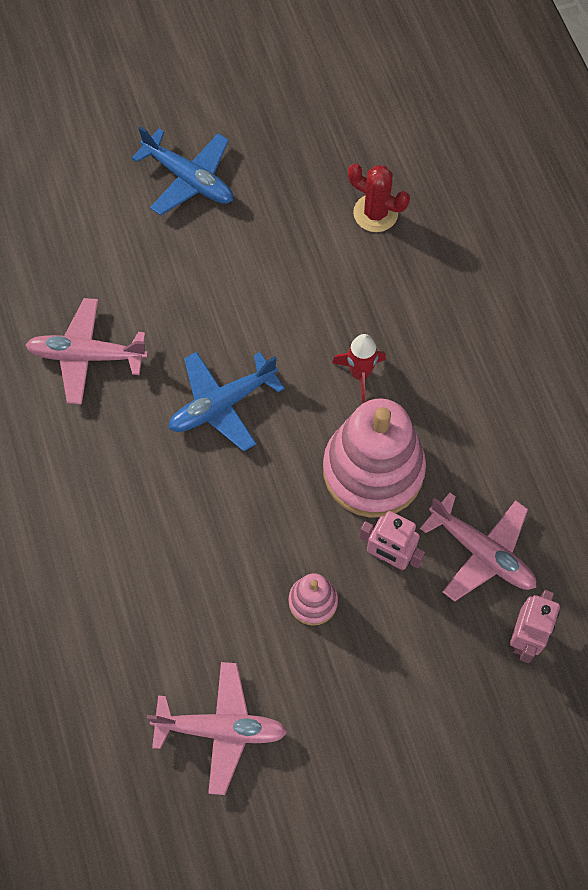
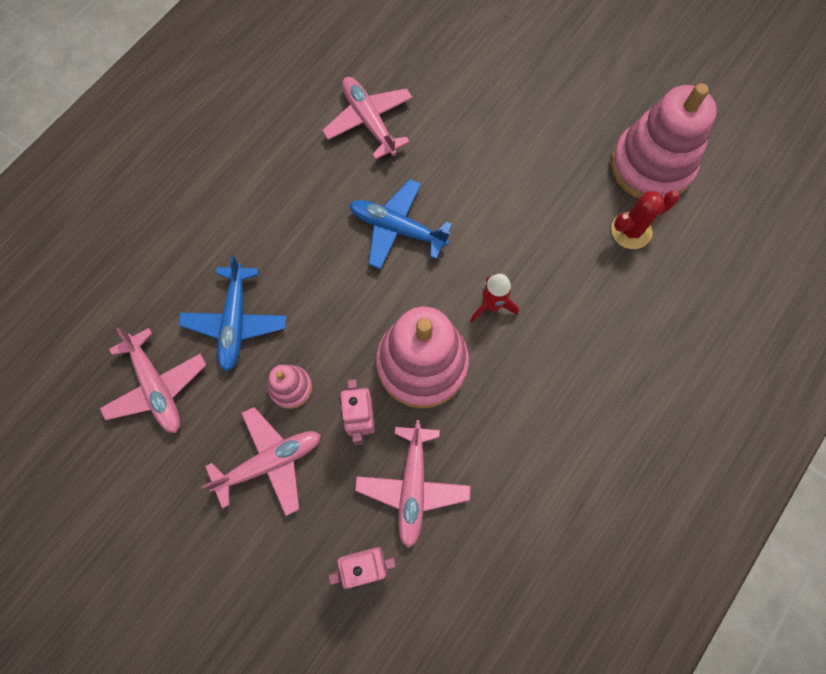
camera: 55 degrees right, 5 degrees up
(189, 179) = (553, 93): blue plane -> blue plane (236, 322)
(326, 153) = (651, 166): none -> pink stacking toy
(372, 665) = (270, 462): none -> pink plane
(375, 213) = (631, 231): red cactus -> red cactus turned 75 degrees clockwise

